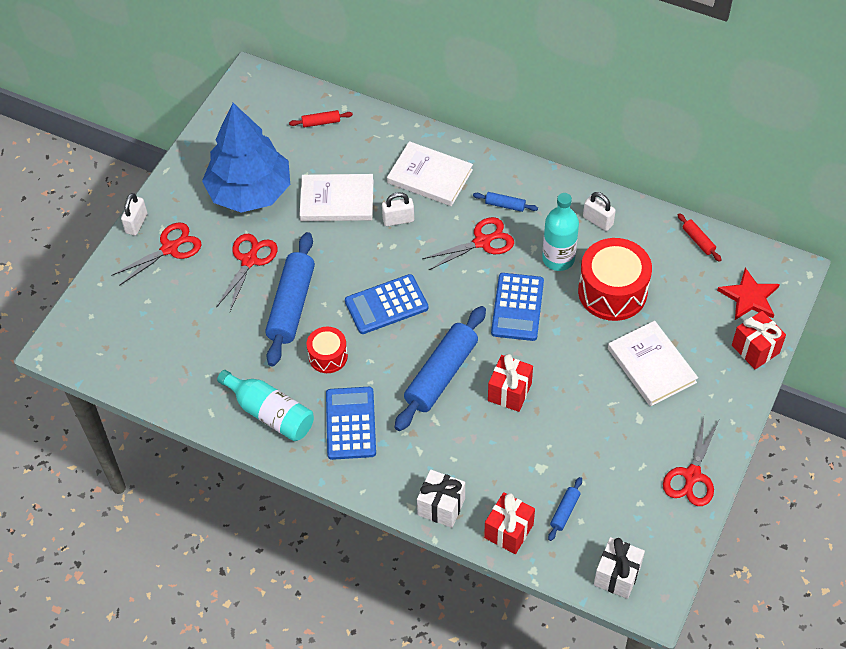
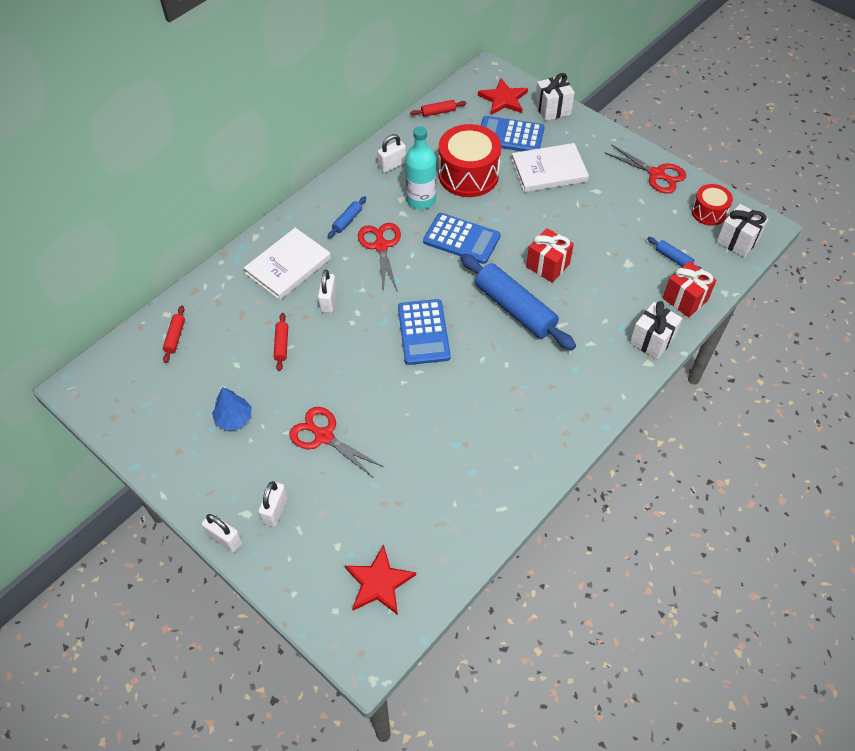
camera: 75 degrees left, 0 degrees up
(121, 339) = (379, 582): none -> red star
(170, 248) = (275, 510): red scissors -> white padlock
(249, 192) = (234, 418): blue tree -> blue tree, size x0.40
(270, 413) = (517, 454): turquoise bottle -> none
(291, 305) = (395, 410): blue rolling pin -> none
(328, 356) = (466, 392): red drum -> red drum (709, 212)
(337, 200) = (281, 345): white book -> red rolling pin
(350, 423) = (548, 389): blue calculator -> blue calculator (510, 135)
(755, 349) = (552, 109): red gift -> white gift

